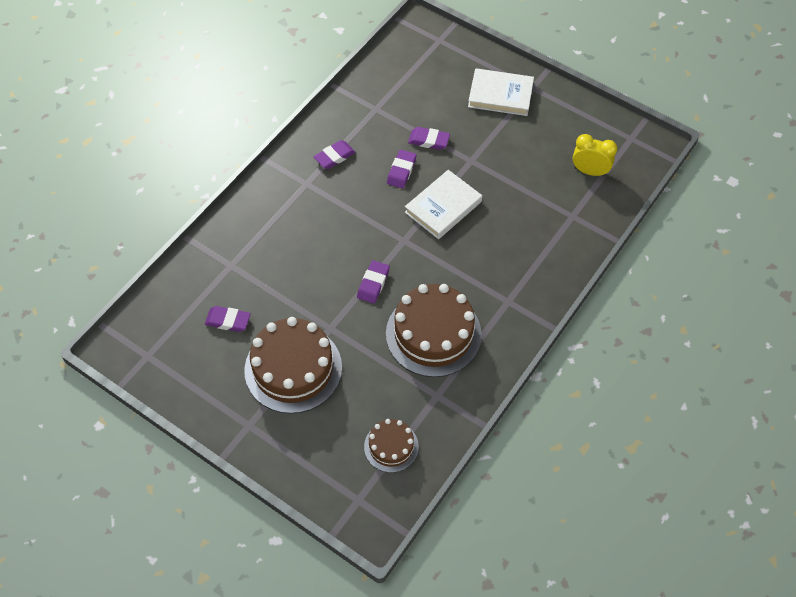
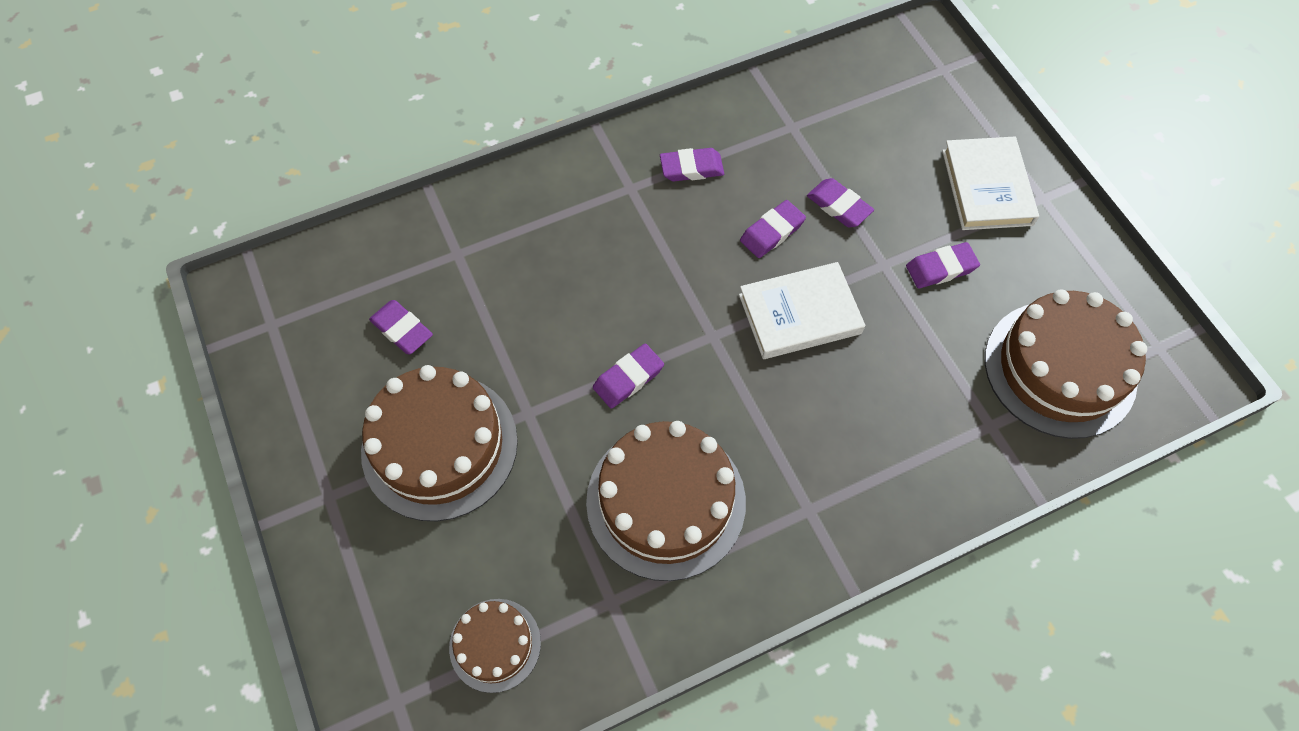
camera: 30 degrees right, 5 degrees up
(500, 95) = (986, 187): white book -> white book turned 45 degrees clockwise
(502, 149) = (941, 268): none -> purple eraser
(590, 171) = (1059, 368): yellow clock -> brown cake

